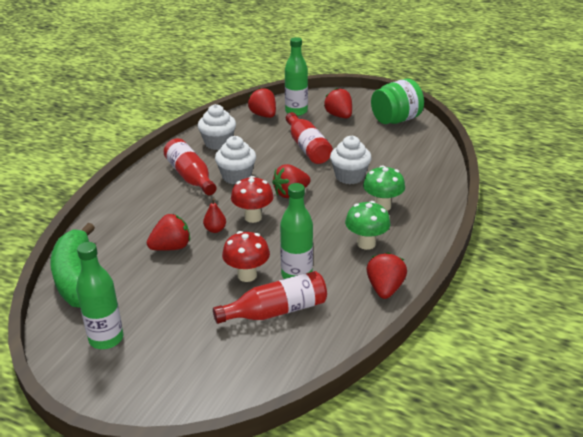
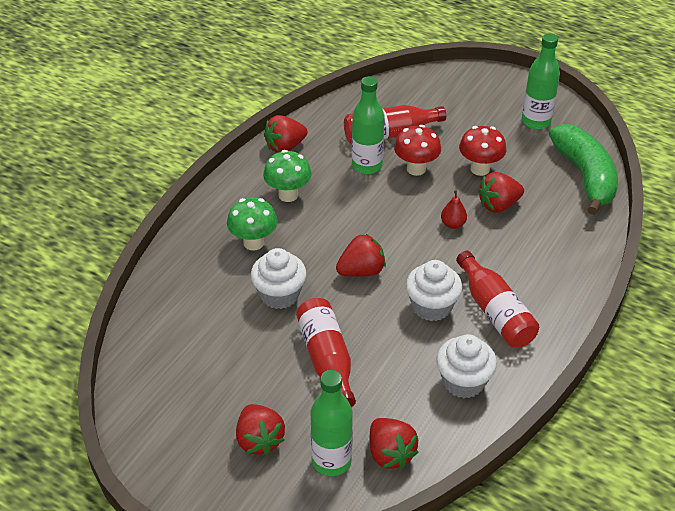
camera: 175 degrees left, 10 degrees up
(253, 217) = (410, 238): red mushroom -> red mushroom (480, 169)
(385, 289) = (285, 147): red strawberry -> red strawberry turned 45 degrees clockwise
(396, 120) = (167, 419): green jar -> none

